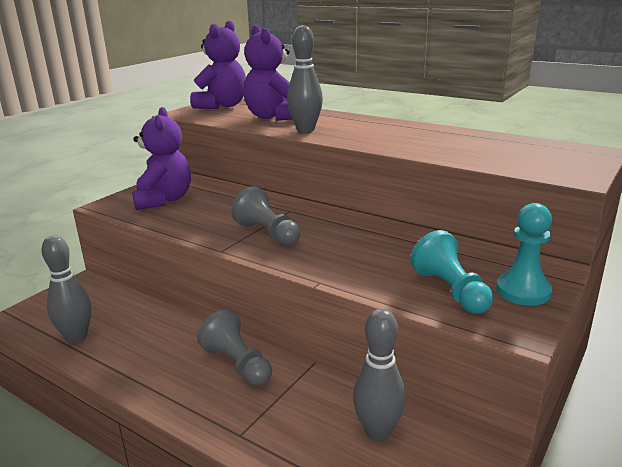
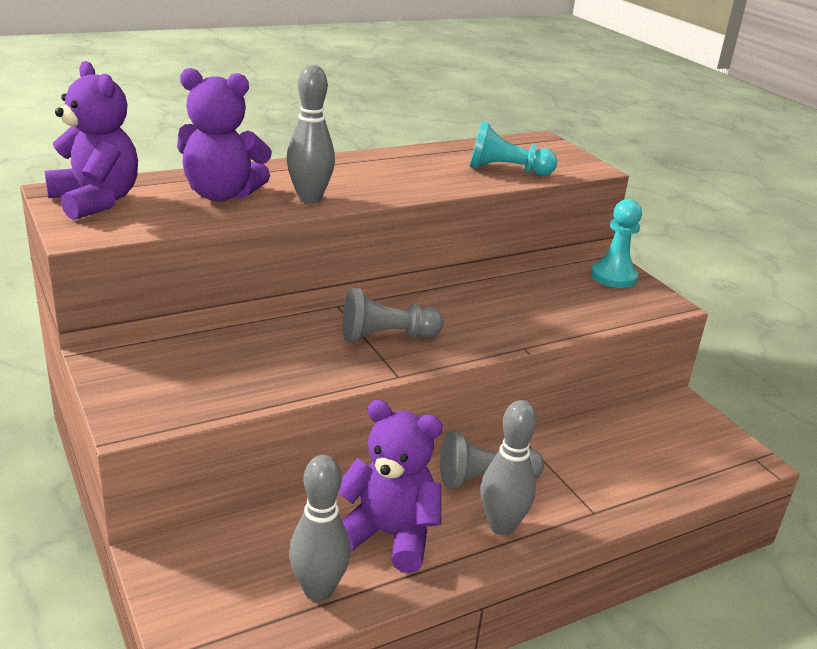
camera: 65 degrees left, 5 degrees up
(164, 200) = (182, 371): purple teddy bear -> purple teddy bear (389, 535)
(378, 432) = (634, 439): grey bowling pin -> grey bowling pin (501, 526)
(451, 291) = (590, 300): turquoise pawn -> turquoise pawn (506, 170)

